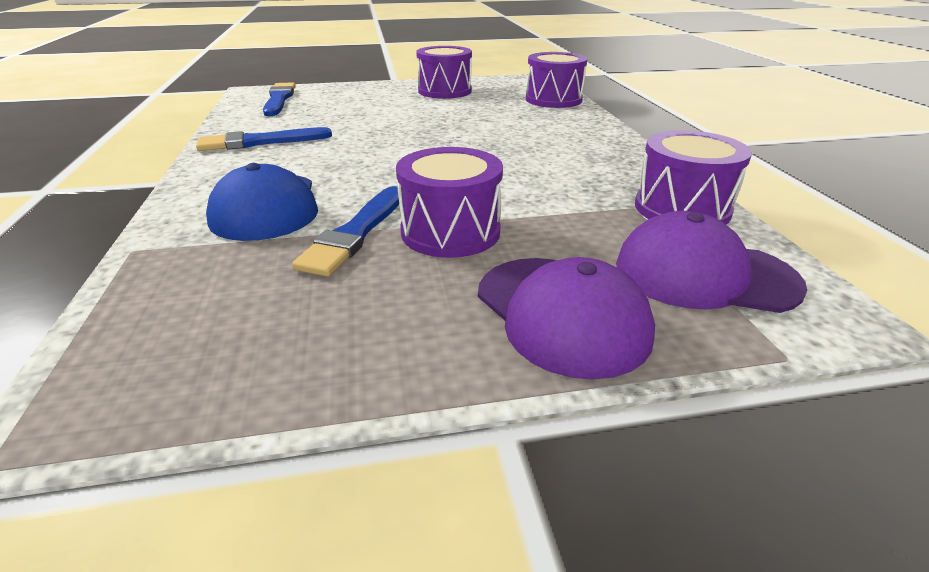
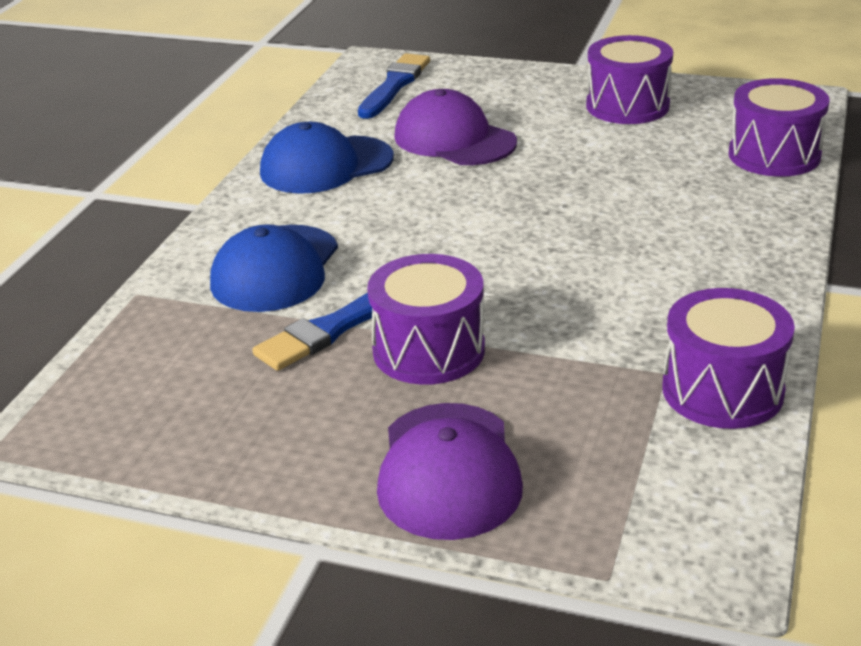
camera: 30 degrees right, 0 degrees up
(260, 142) = (326, 165): blue brush -> blue cap
(704, 274) = (638, 476): purple cap -> purple cap (454, 139)

